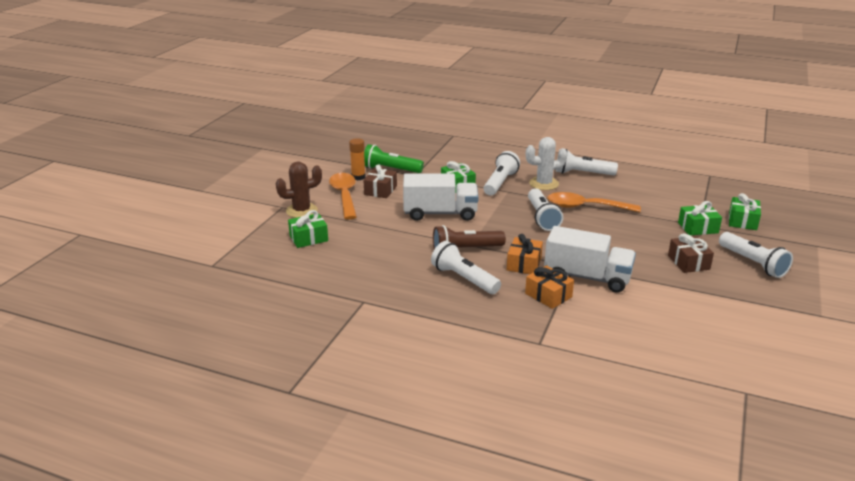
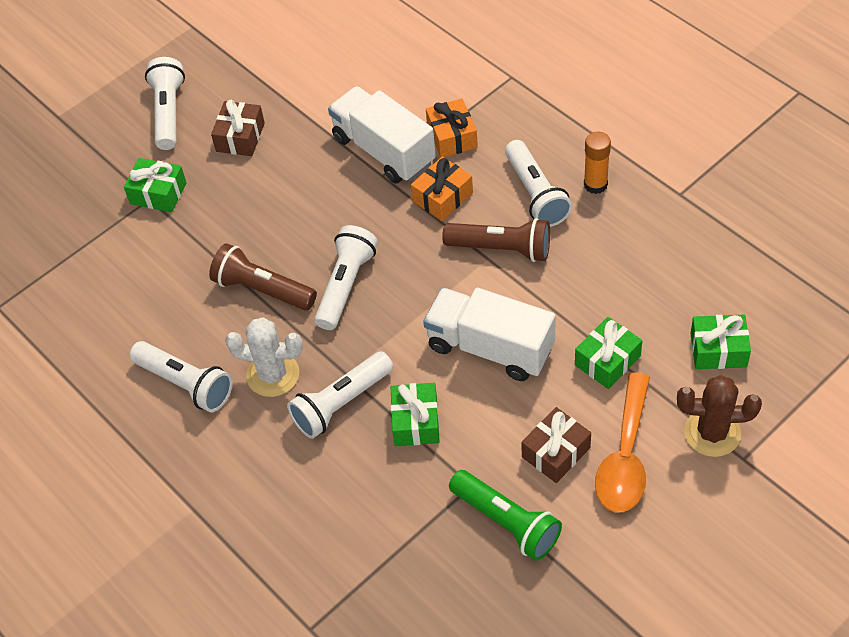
camera: 150 degrees left, 25 degrees up
(358, 177) = (578, 515): orange glue stick -> orange glue stick (595, 184)
(585, 207) = (262, 289): orange spoon -> brown flashlight
(742, 221) = (86, 187): green gift -> green gift (607, 360)

